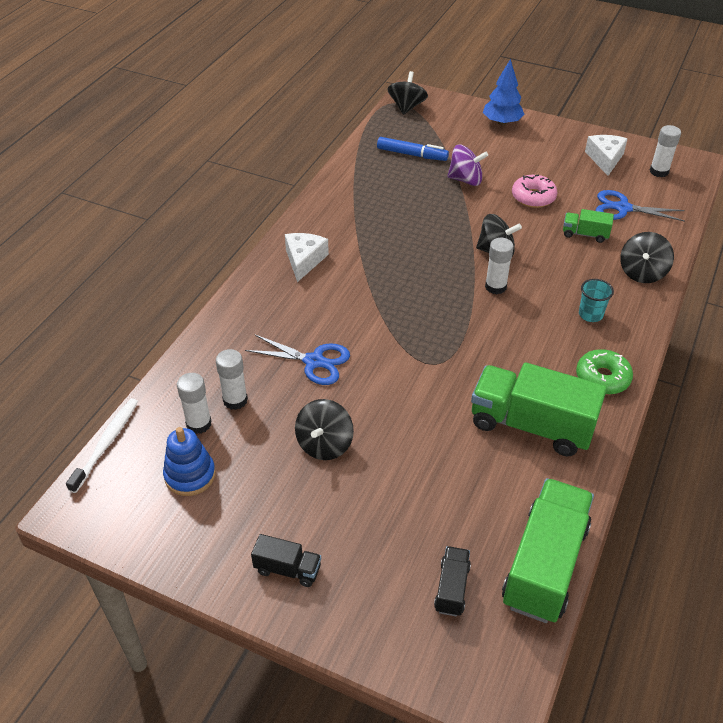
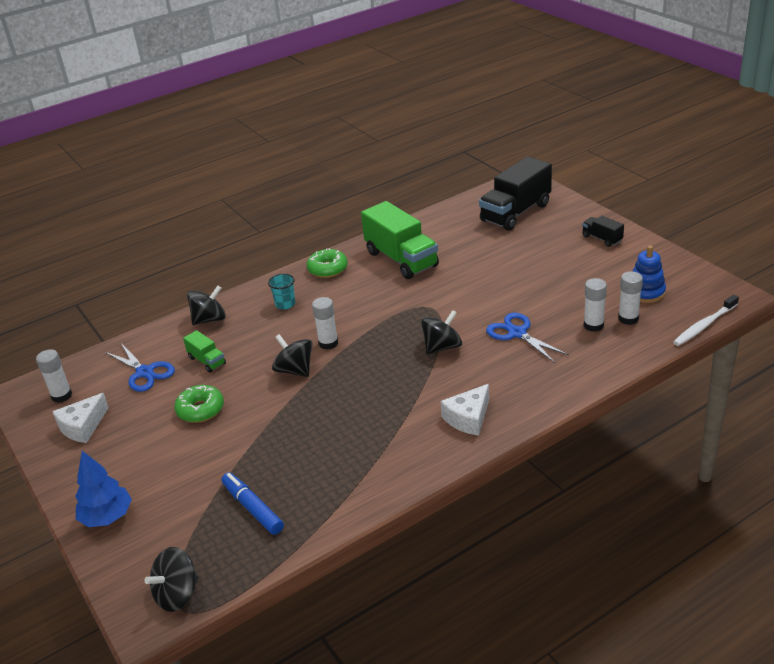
camera: 145 degrees left, 10 degrees down
(324, 444) = (543, 284): black spinning top -> black spinning top (442, 347)
(452, 588) = (515, 212): black truck -> black truck, size x2.12
(465, 180) = (236, 452): purple spinning top -> none
(533, 197) = (200, 410): pink donut -> green donut
(545, 565) = (459, 208): green truck -> none

